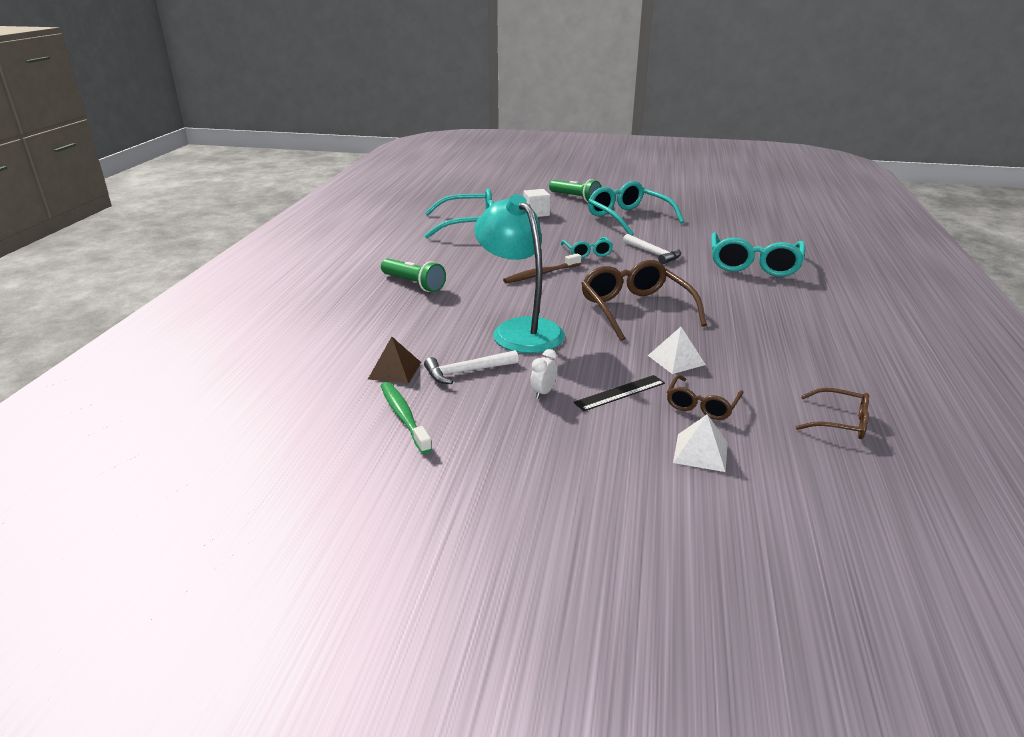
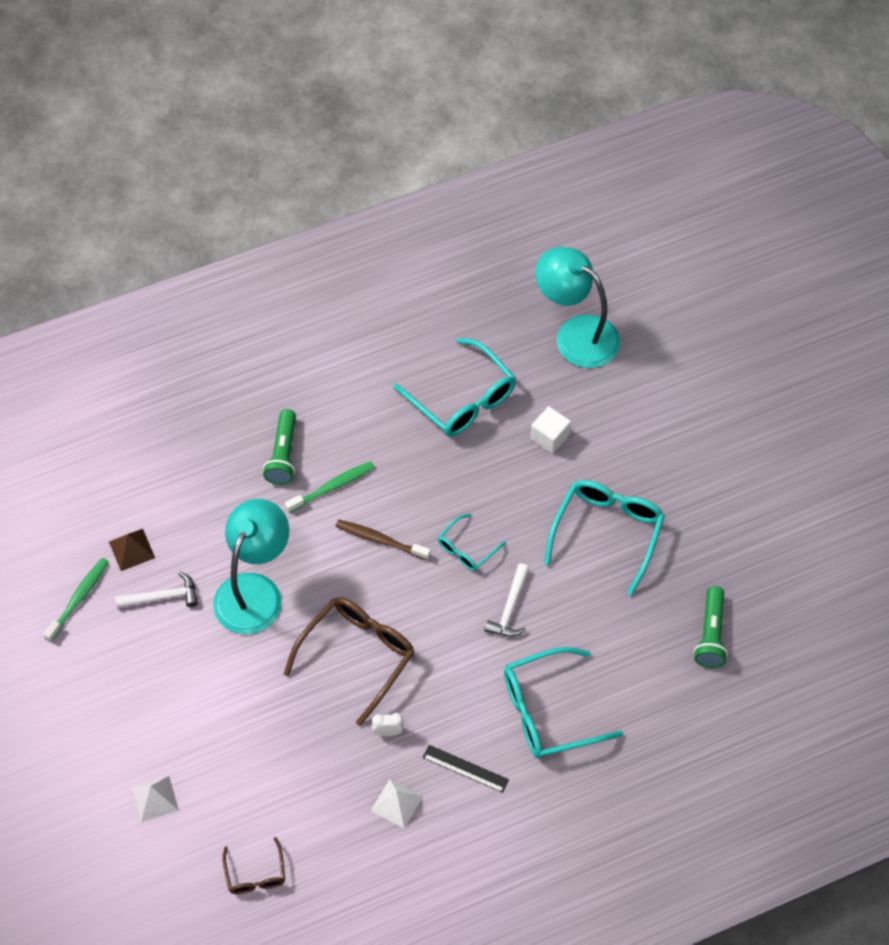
camera: 55 degrees right, 30 degrees up
(467, 372) = (162, 597): white hammer -> white hammer turned 135 degrees clockwise
(470, 276) = (332, 487): none -> green toothbrush
(476, 192) = (576, 334): none -> turquoise lamp
(543, 392) = (167, 664): white clock -> white clock (388, 732)
(575, 198) = (637, 444): green flashlight -> green flashlight (710, 635)
(620, 393) = (201, 714): black ruler -> black ruler (465, 769)
(676, 360) = (281, 729): white pyramid -> white pyramid (397, 803)
(701, 405) = (219, 775): brown glasses -> none

